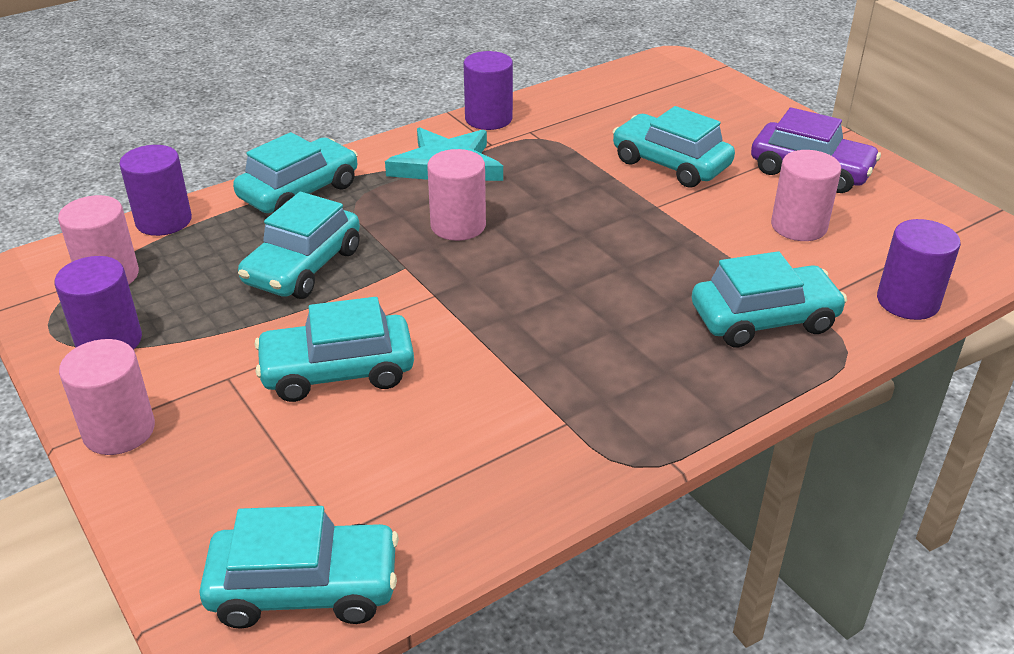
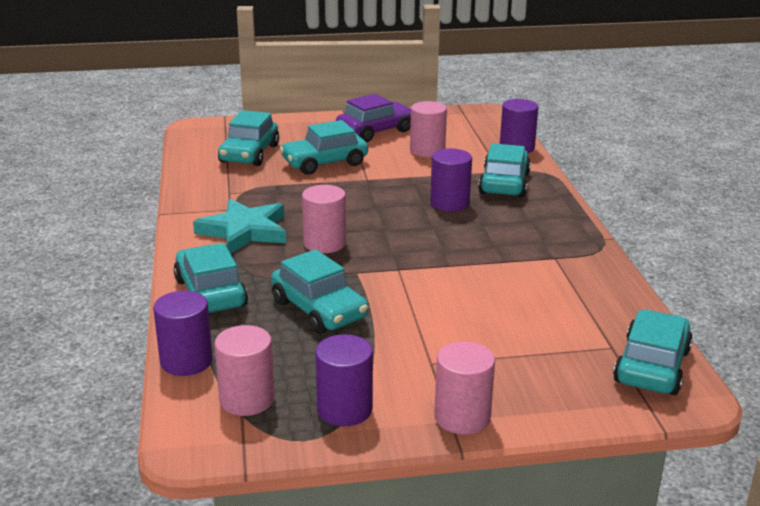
camera: 65 degrees left, 10 degrees down
(337, 371) = (456, 319): turquoise car -> turquoise car (249, 154)
(488, 119) = (193, 201): purple cylinder -> purple cylinder (449, 203)

